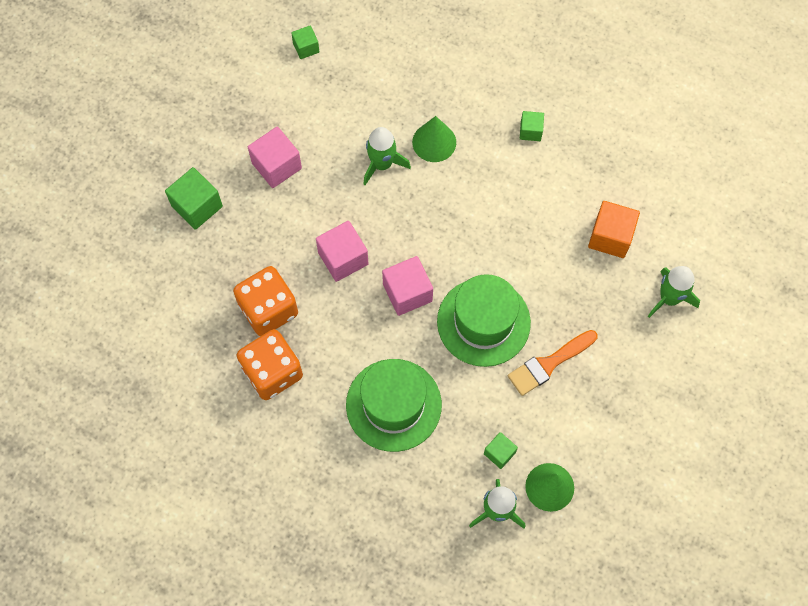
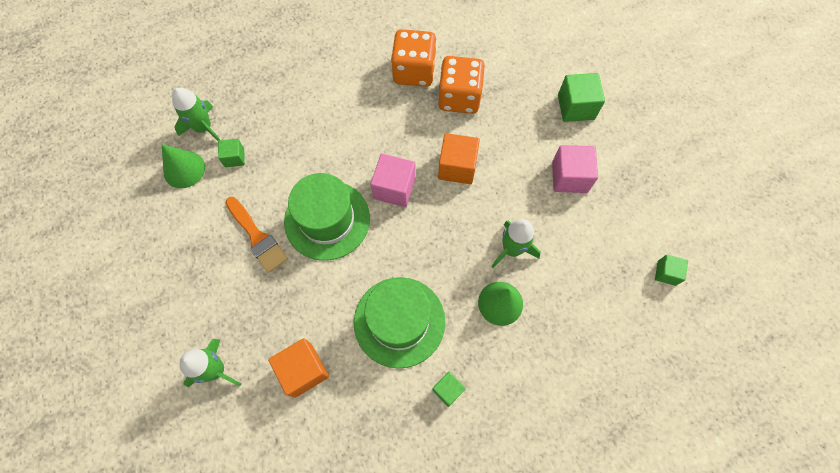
camera: 130 degrees right, 0 degrees up
(343, 258) = (457, 167): pink cube -> orange cube
(393, 405) = (326, 122): green hat -> green hat (399, 321)
(548, 364) = (257, 237): orange brush -> orange brush turned 135 degrees clockwise

